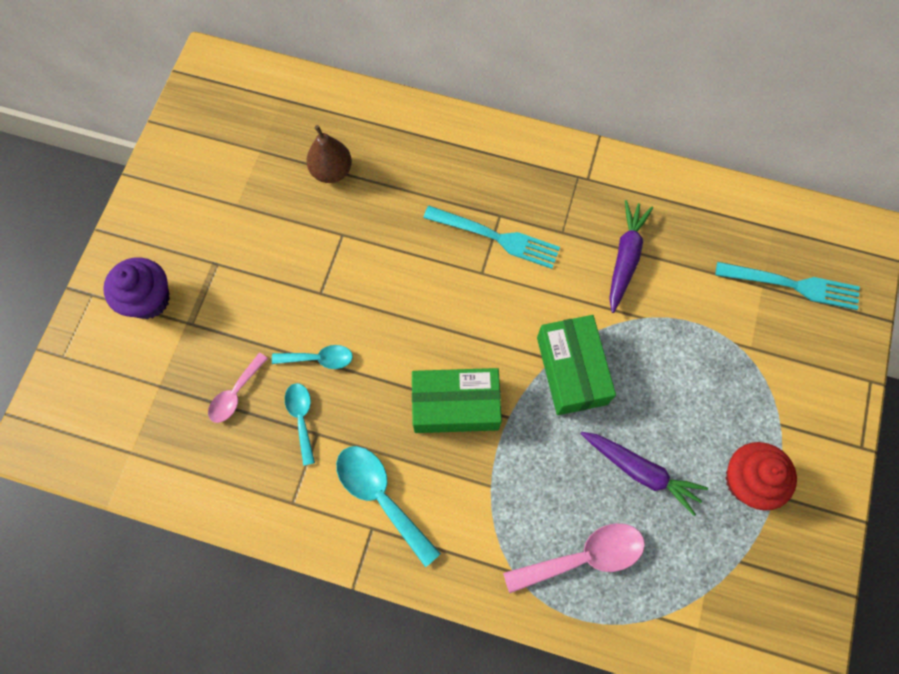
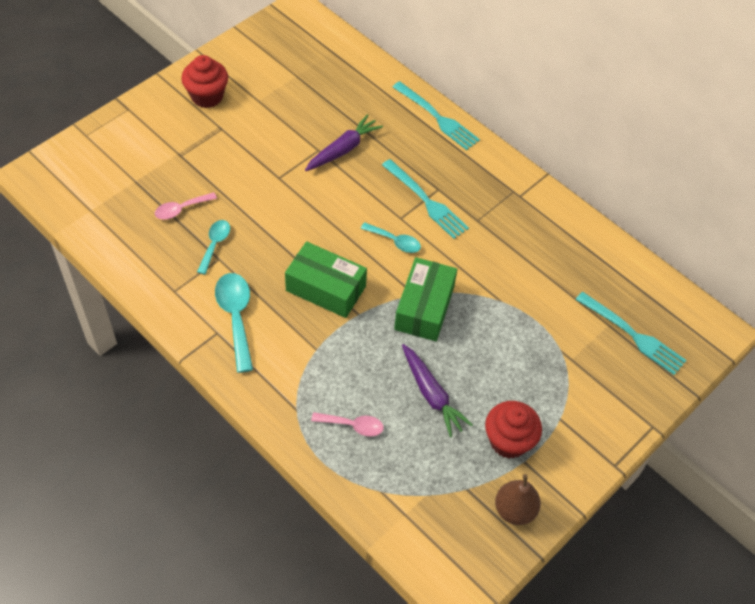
camera: 25 degrees right, 15 degrees down
(149, 299) = (163, 128): purple cupcake -> none
(174, 230) = (207, 96): none -> red cupcake
(319, 359) = (251, 216): turquoise spoon -> turquoise spoon (395, 241)
(331, 171) = (337, 109): brown pear -> brown pear (515, 510)
(447, 126) = (438, 118): none -> turquoise fork
(584, 556) = (353, 425): pink spoon -> pink spoon, size x0.61
(625, 258) = (513, 257): purple carrot -> purple carrot (343, 149)

